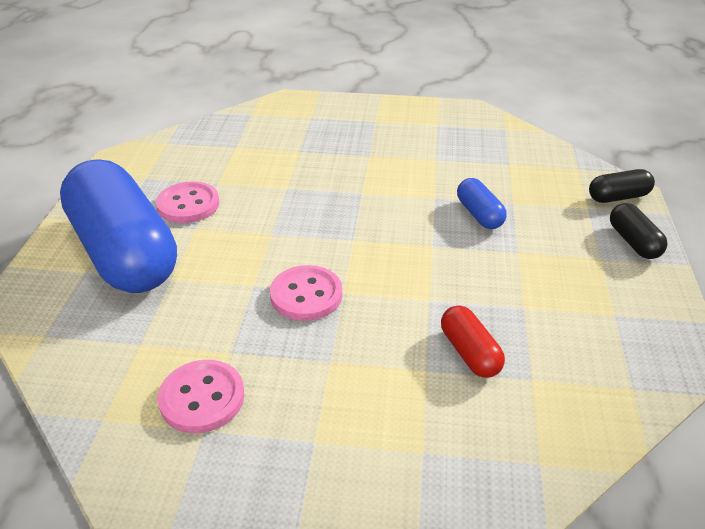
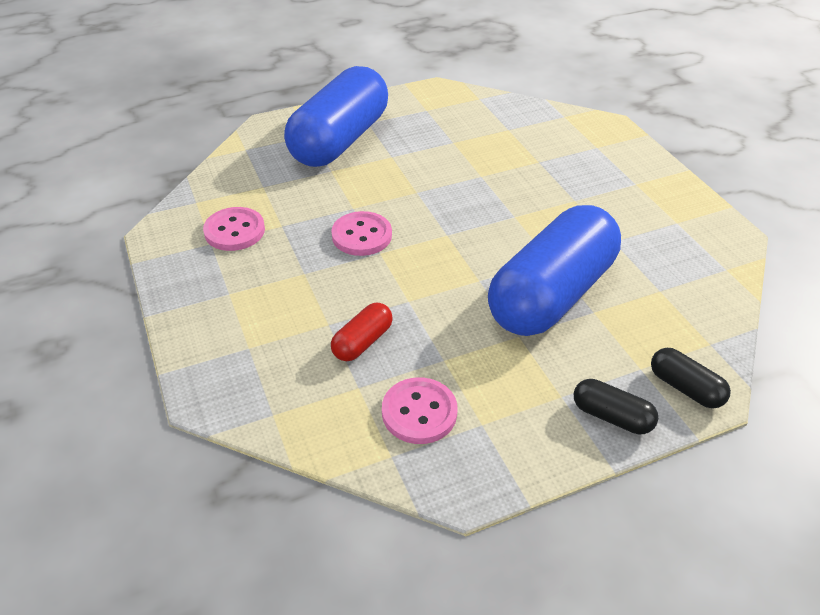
camera: 60 degrees right, 5 degrees up
(188, 204) = (414, 141): pink button -> pink button (419, 412)
(479, 214) = (551, 294): blue capsule -> blue capsule, size x2.44
(633, 242) = (611, 416): black capsule -> black capsule turned 75 degrees clockwise

